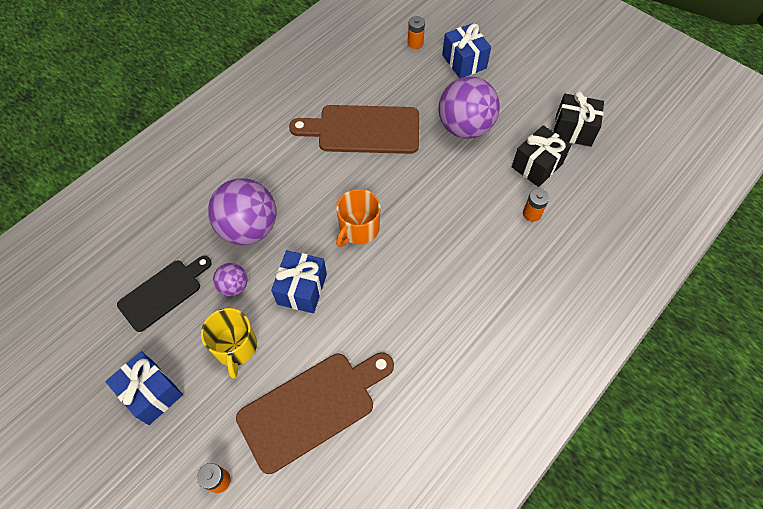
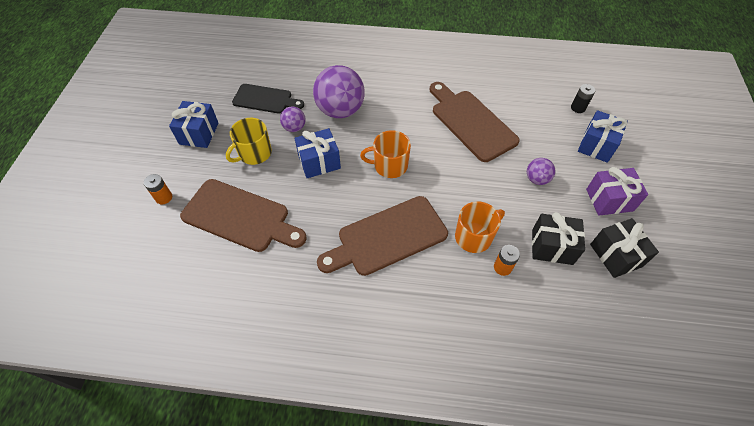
camera: 55 degrees right, 5 degrees down
(415, 43) = (578, 108): orange battery -> black battery
(439, 283) = (387, 237): none -> brown cutting board
(465, 127) = (536, 179): purple ball -> purple ball, size x0.49
(488, 214) = (474, 237): none -> orange mug
(522, 95) = (609, 200): none -> purple gift

